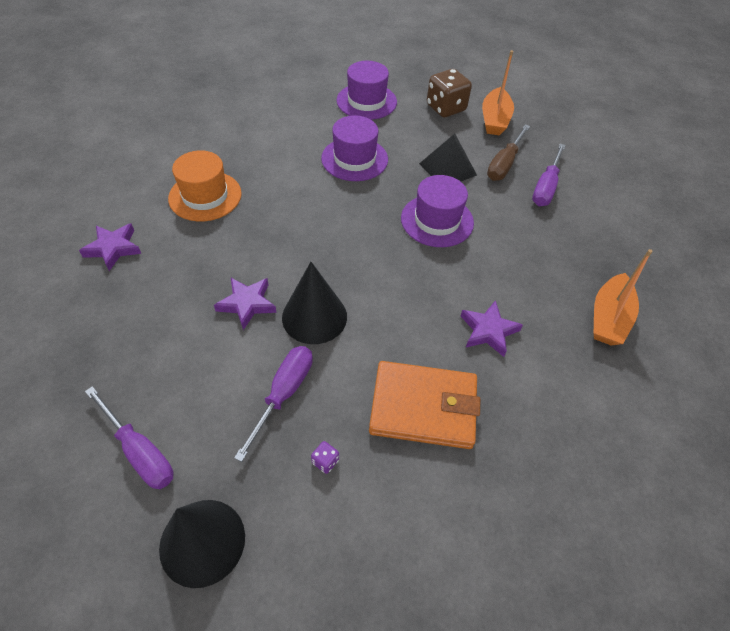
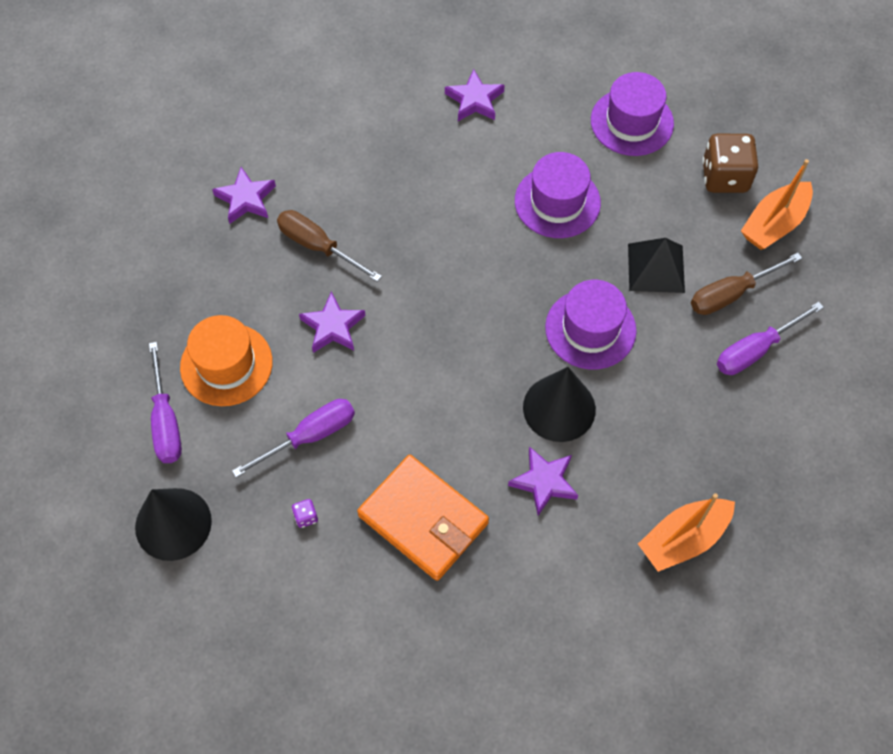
camera: 35 degrees right, 10 degrees up
(197, 255) = (318, 246): none -> brown screwdriver
(205, 196) = (366, 176): orange hat -> orange hat (226, 364)
(254, 125) = (474, 100): none -> purple star
(314, 317) = (386, 374): black cone -> black cone (559, 408)

